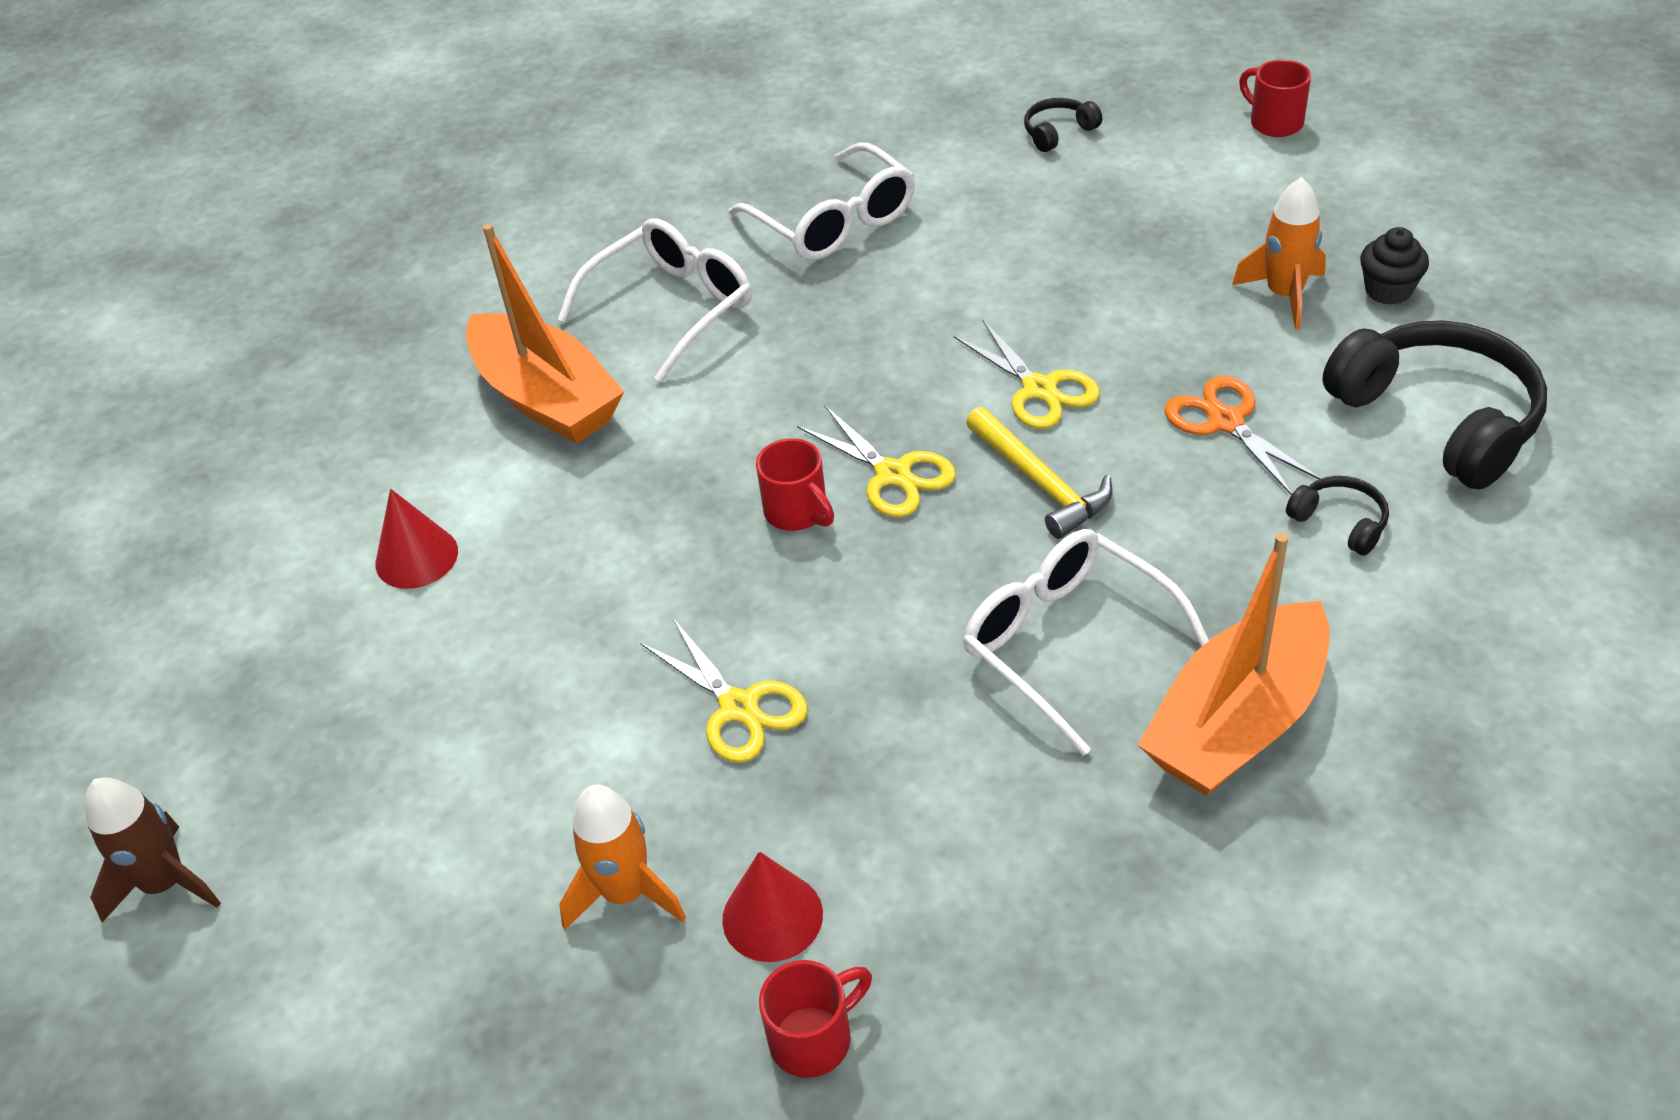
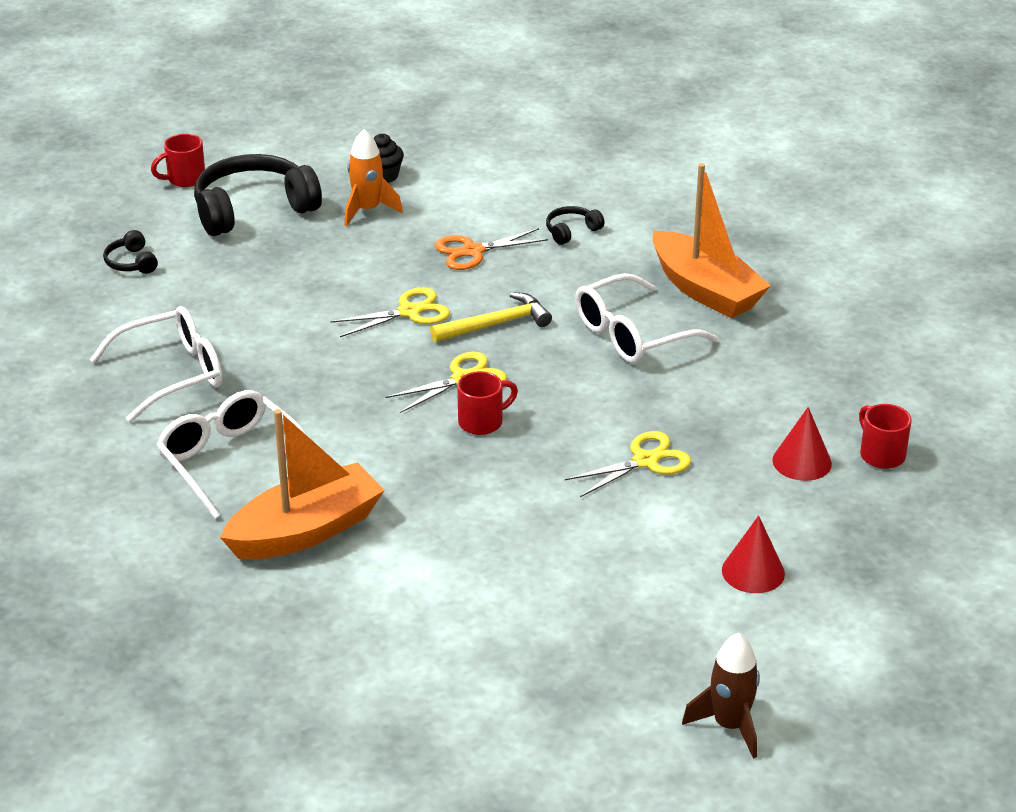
camera: 85 degrees left, 10 degrees down
(416, 557) = (455, 603): red cone -> red cone (753, 571)
(625, 893) = (776, 516): orange rocket -> none
(1438, 418) = (503, 184): black headphones -> black headphones (253, 209)

